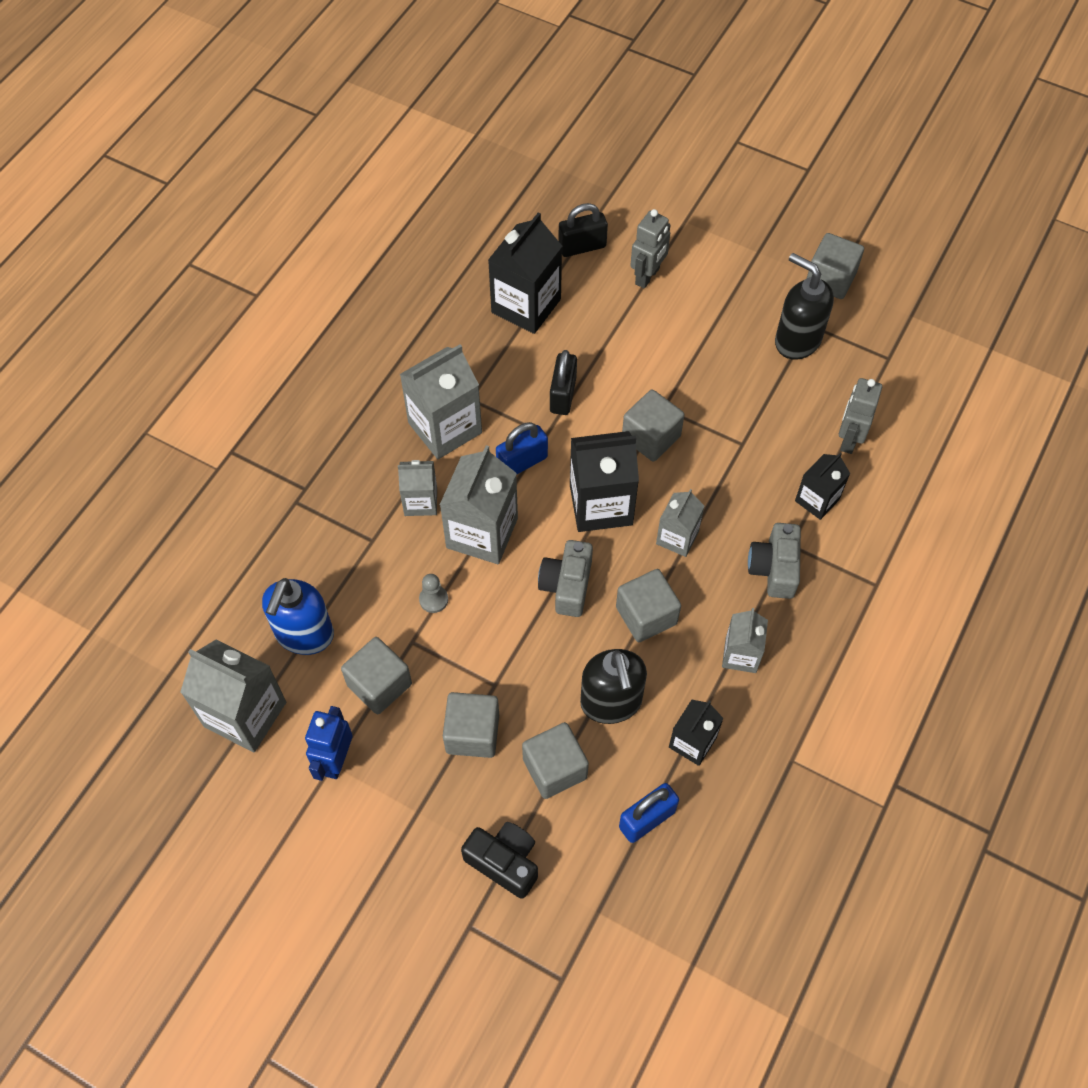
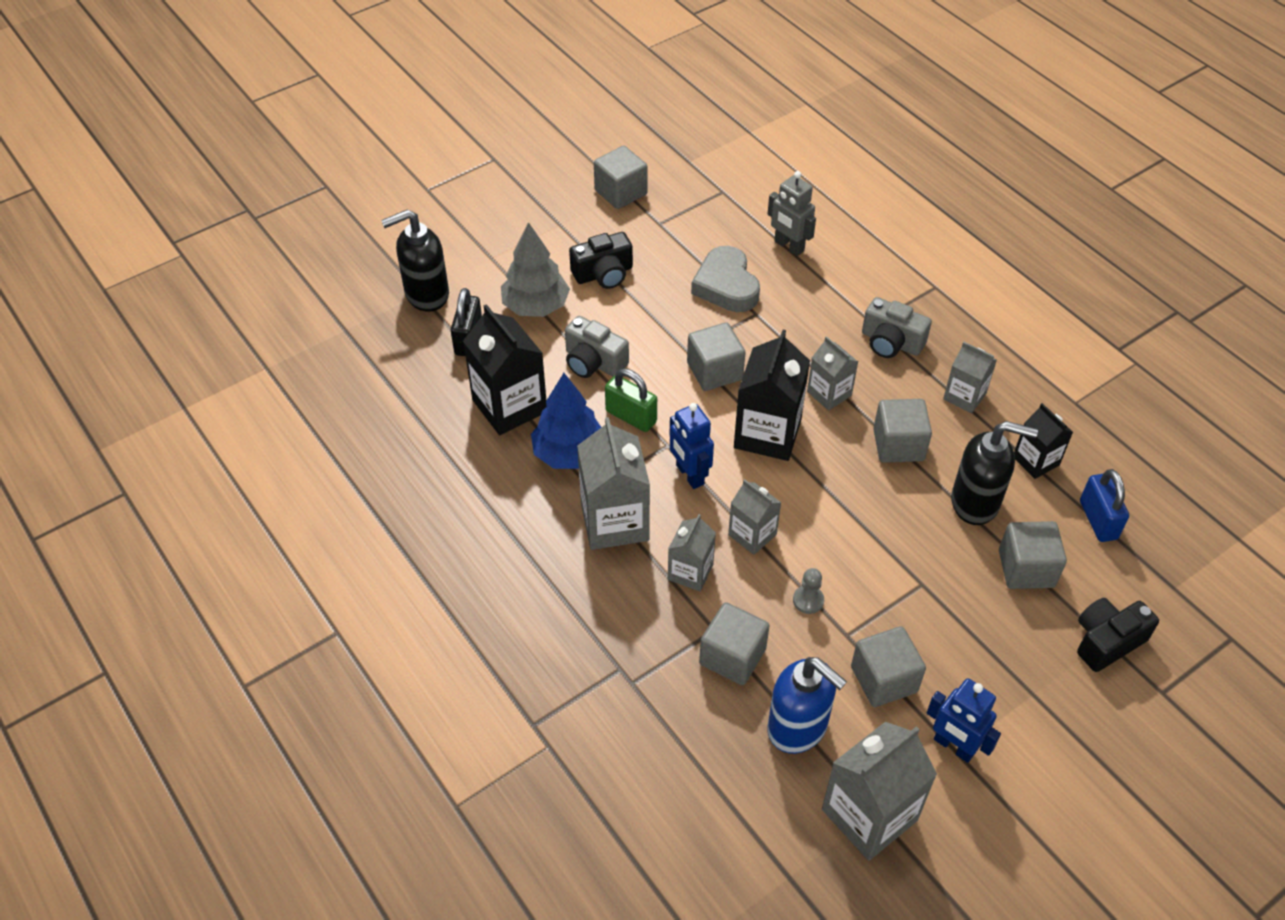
camera: 65 degrees left, 10 degrees down
(472, 733) = (967, 620): grey cube -> grey cube (732, 656)
(482, 533) = (752, 534): grey carton -> grey carton, size x0.58
(498, 368) = (569, 453): none -> blue tree
(522, 462) = (689, 475): blue padlock -> blue robot
(563, 395) = (631, 416): black padlock -> green padlock
(567, 585) = (841, 490): grey camera -> grey camera (593, 362)
(647, 276) = (536, 306): grey robot -> grey tree
(717, 308) = (603, 274): none -> black camera
(763, 407) = (726, 285): none -> grey heart
(797, 340) = (670, 237): black soap dispenser -> black soap dispenser (426, 295)
(817, 500) = (837, 289): black carton -> none

